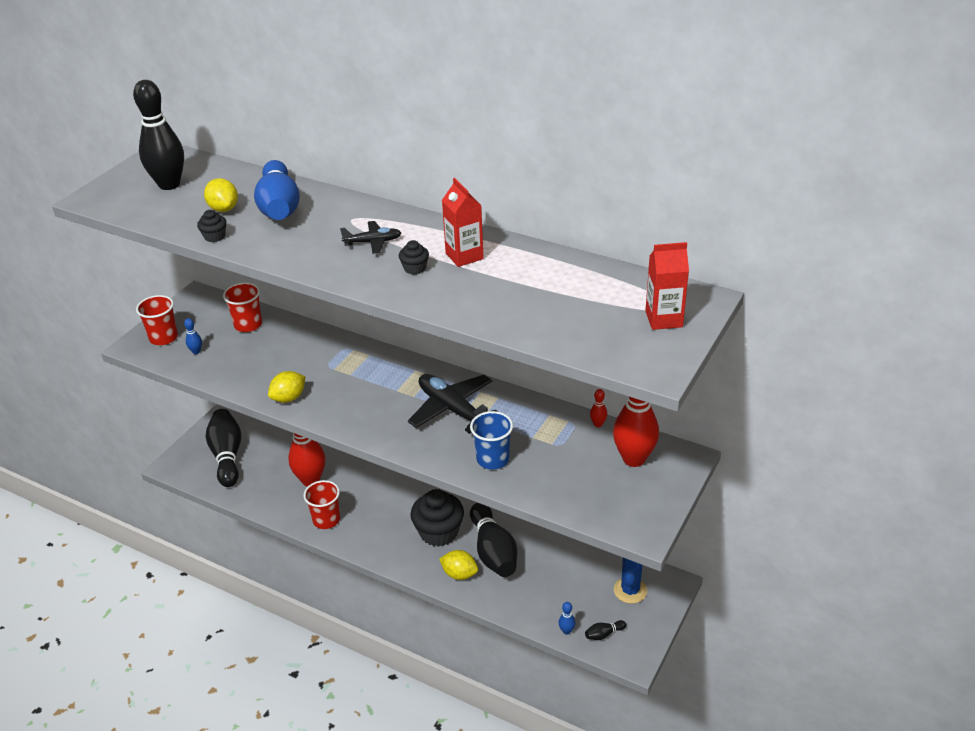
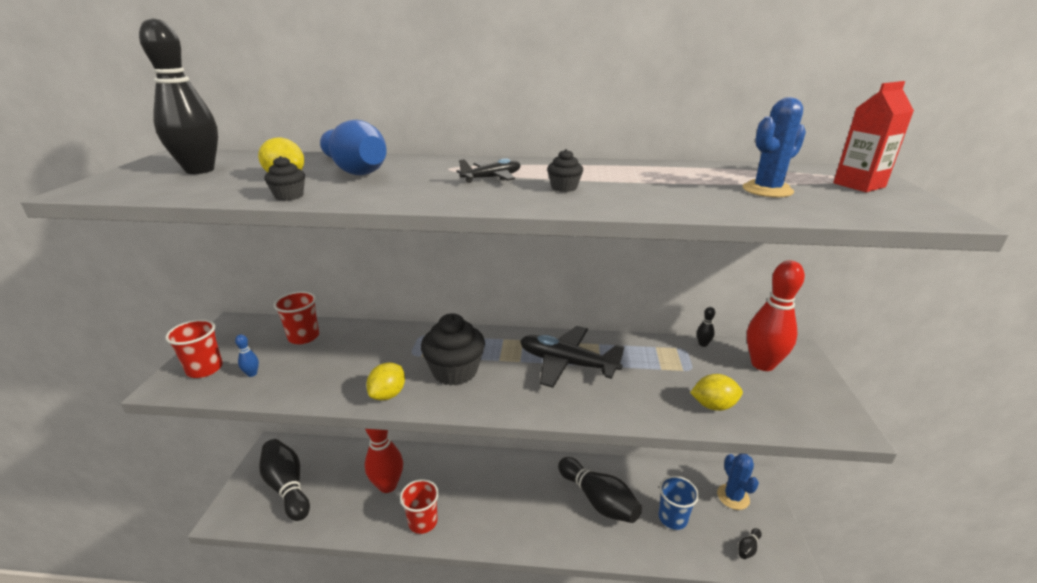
camera: 25 degrees left, 10 degrees down
(439, 532) = (538, 498): black cupcake -> black cupcake (455, 371)
(459, 574) = (584, 534): yellow lemon -> yellow lemon (713, 405)
(464, 256) = (602, 175): red carton -> none
(492, 459) = (646, 398): blue cup -> blue cup (672, 518)
(566, 631) = (716, 557): blue bowling pin -> none
(573, 308) = (767, 190): none -> blue cactus
(598, 424) = (703, 344): red bowling pin -> black bowling pin

